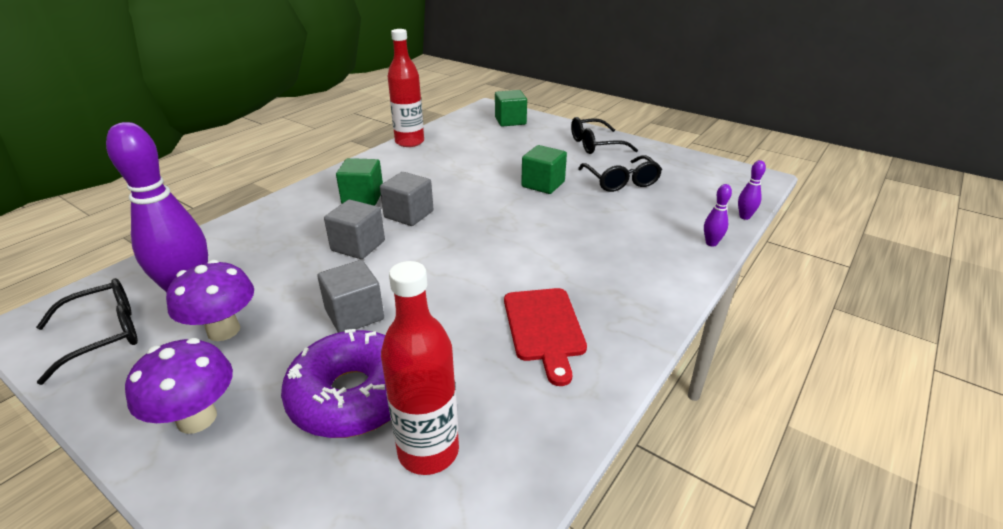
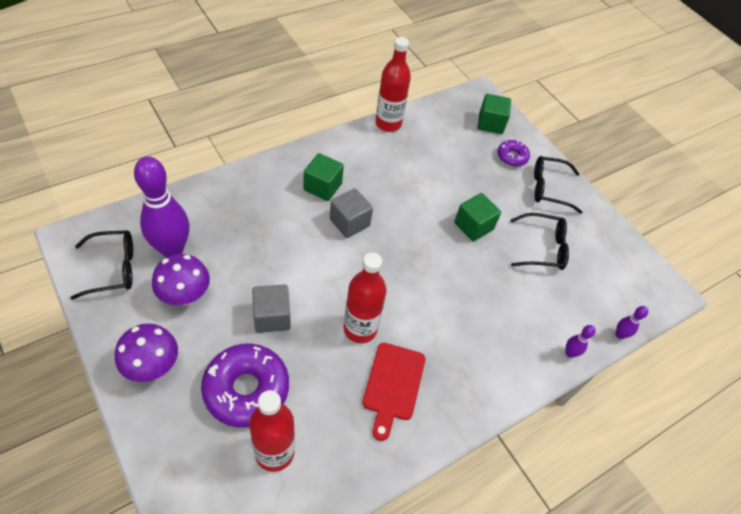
camera: 15 degrees right, 20 degrees up
(358, 246) = (299, 244): grey cube -> none
(472, 292) = (360, 329): none -> red bottle
(545, 135) = (512, 157): none -> purple donut
(621, 181) = (542, 248): black glasses -> black glasses turned 90 degrees counterclockwise

